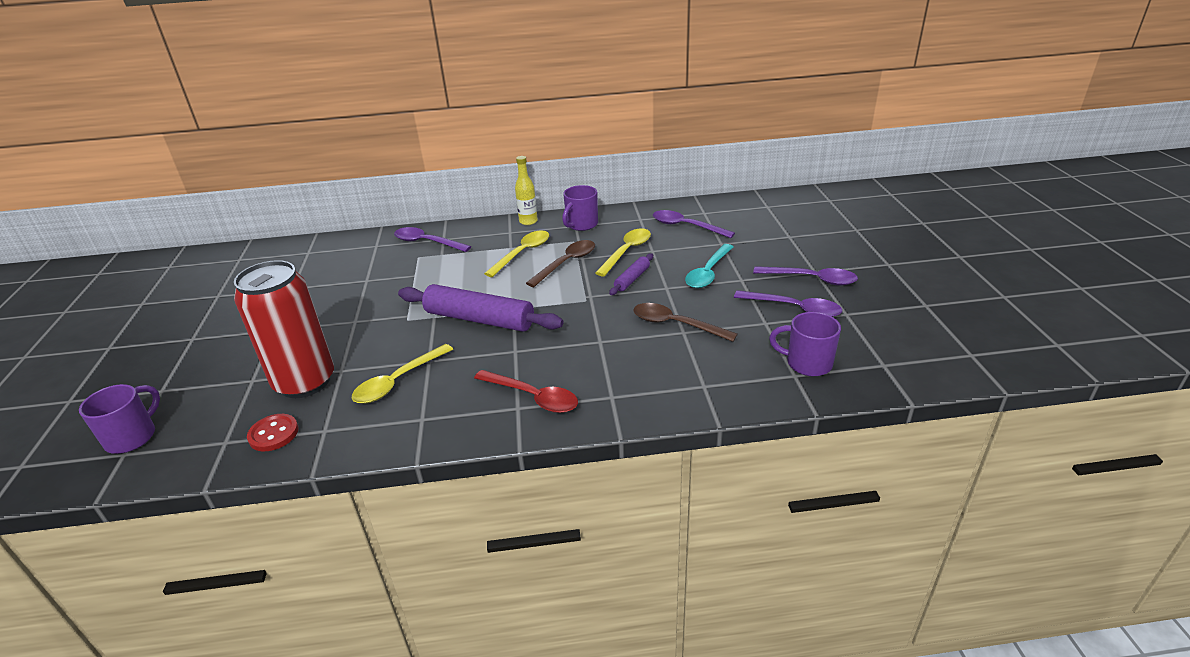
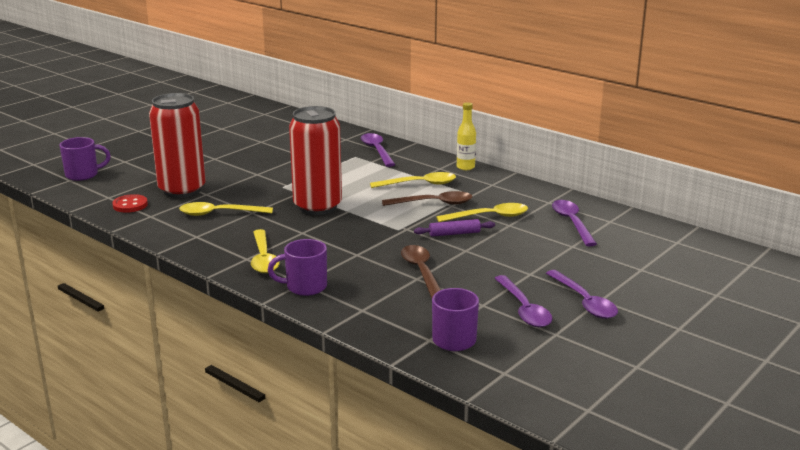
camera: 45 degrees right, 10 degrees down
(479, 319) = (317, 207): purple rolling pin -> red can
(533, 397) = (263, 258): red spoon -> yellow spoon
(581, 224) = (497, 186): purple mug -> purple mug (305, 287)
(708, 273) = (515, 257): turquoise spoon -> none

